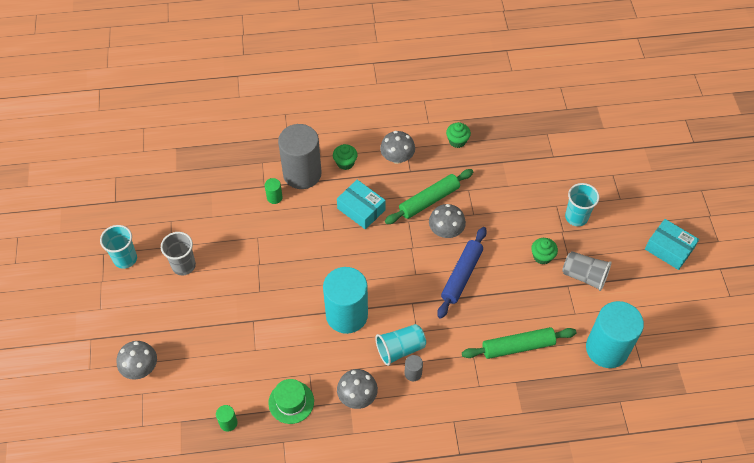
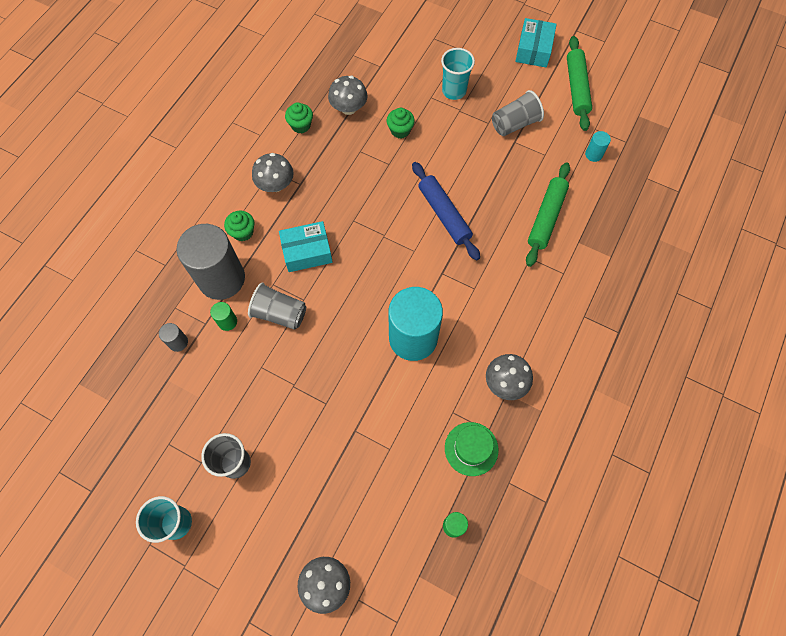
camera: 55 degrees left, 10 degrees up
(303, 223) = (280, 313): none -> grey cup
(400, 349) = (482, 314): turquoise cup -> none
(413, 373) = (514, 319): grey cylinder -> grey cylinder (178, 342)
(429, 200) = (345, 189): green rolling pin -> green rolling pin (576, 88)
(446, 231) = (388, 196): grey mushroom -> grey mushroom (348, 108)
(542, 256) = (472, 141): green cupcake -> green cupcake (400, 130)
(607, 349) = (593, 154): turquoise cylinder -> turquoise cylinder, size x0.40
(669, 249) = (533, 50): turquoise box -> turquoise box turned 60 degrees counterclockwise

